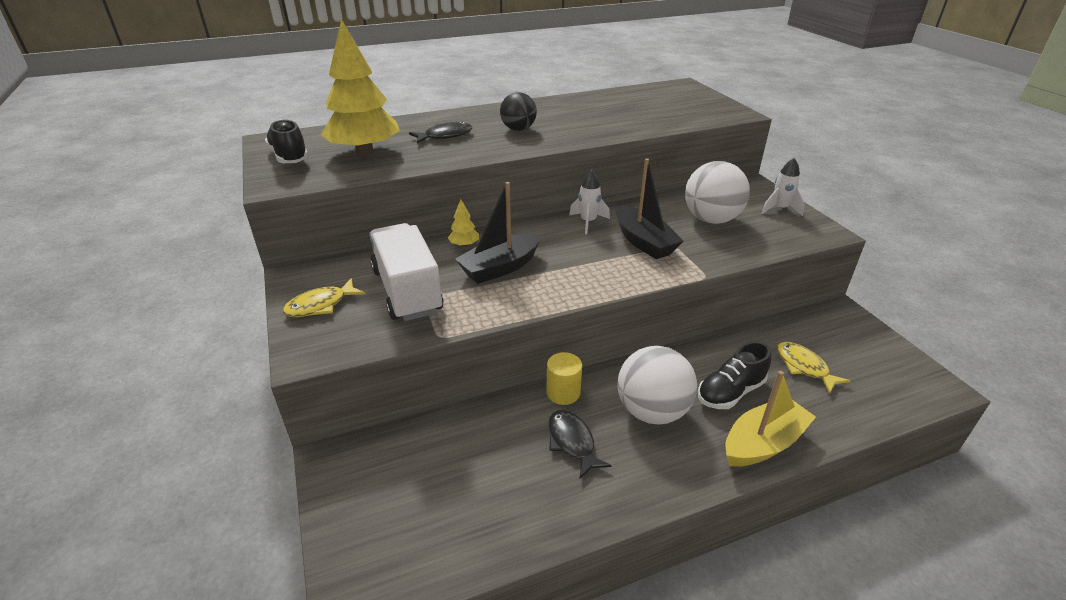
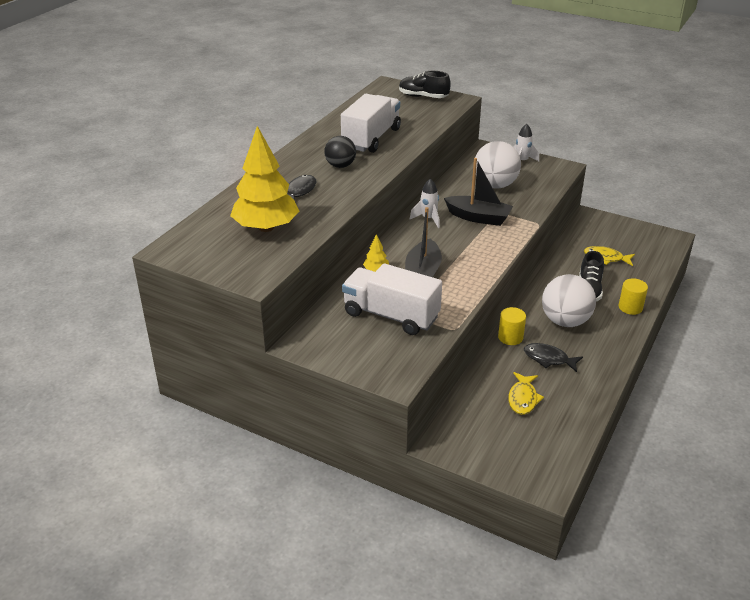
camera: 40 degrees left, 0 degrees up
(289, 157) = (216, 255): black shoe -> black shoe (423, 97)
(320, 305) = (353, 351): yellow fish -> yellow fish (523, 398)
(588, 118) = (371, 138): none -> white truck
(763, 443) = (630, 307): yellow boat -> yellow cylinder

